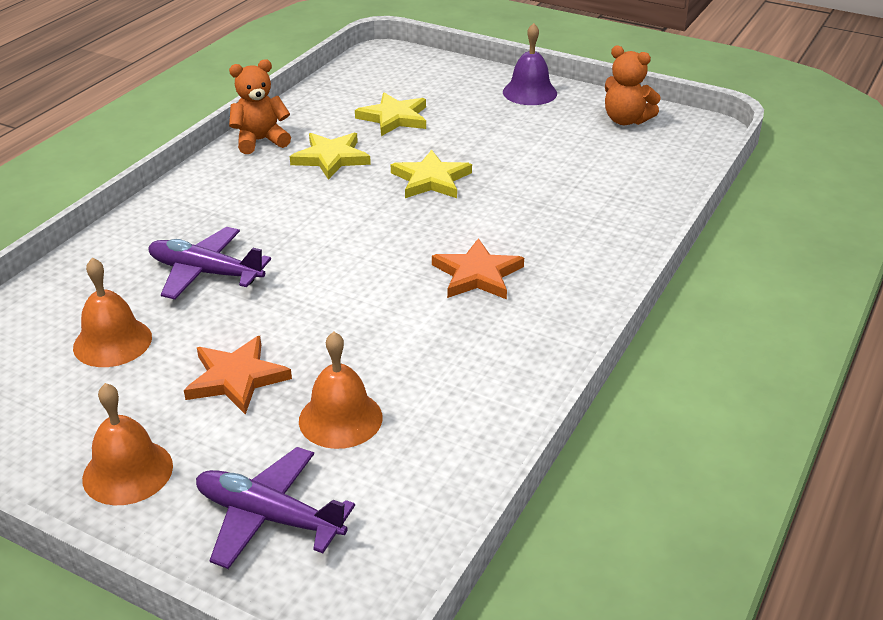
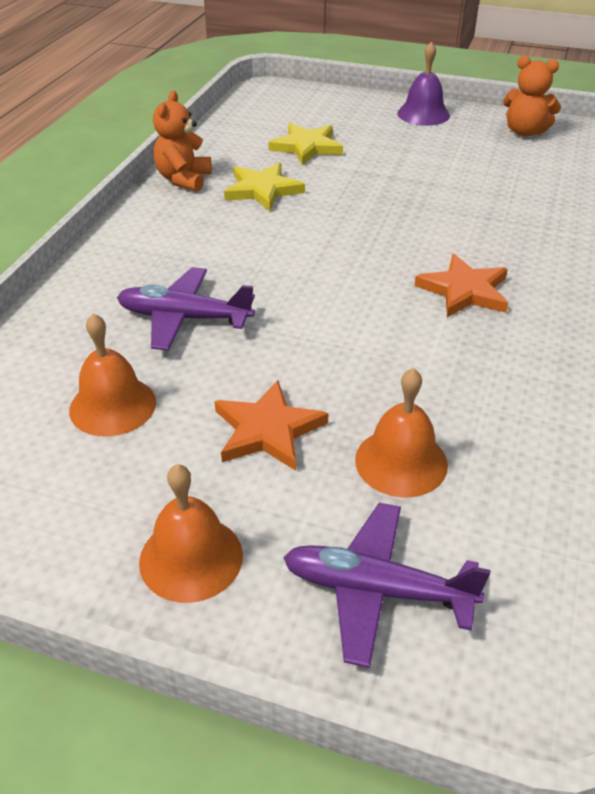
camera: 10 degrees left, 5 degrees up
(260, 141) = (184, 179): orange teddy bear -> orange teddy bear turned 45 degrees counterclockwise
(431, 179) = (371, 202): yellow star -> none

